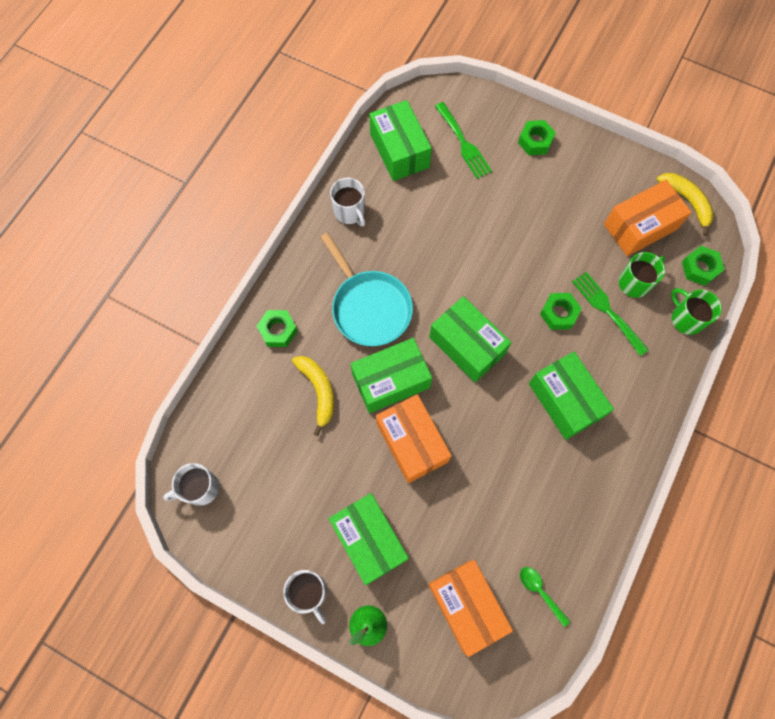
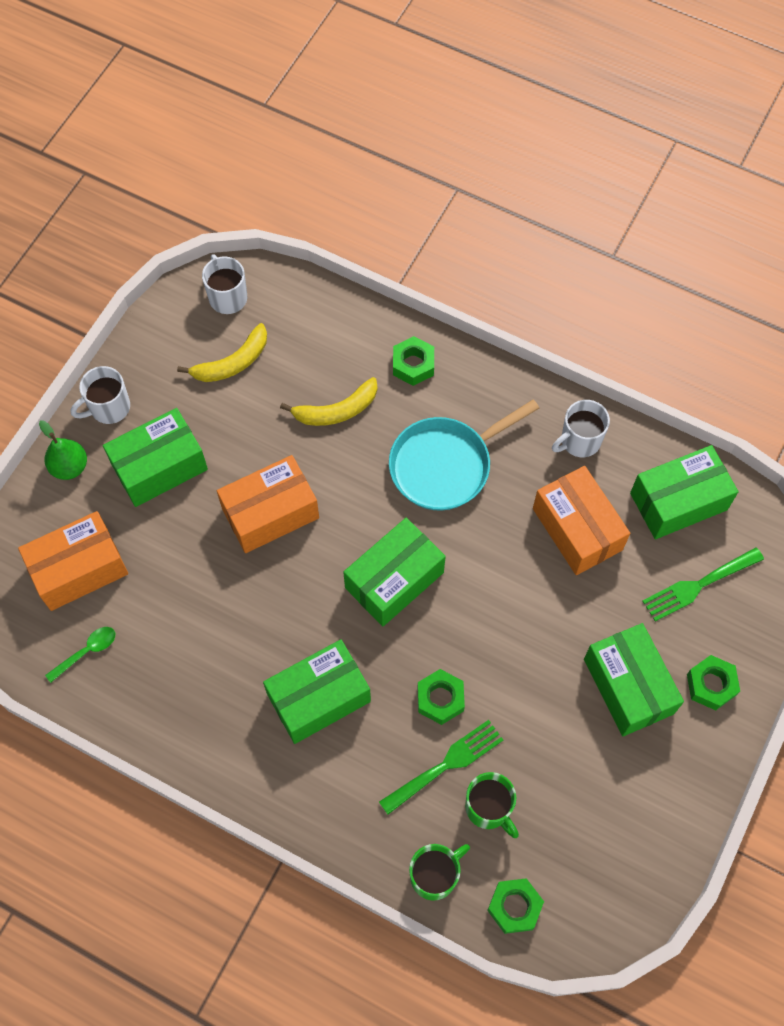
camera: 90 degrees right, 5 degrees down
(391, 381) = (348, 490): green box -> green box (628, 686)
(640, 226) = (578, 825): orange box -> orange box (577, 529)
(687, 201) = (625, 902): yellow banana -> yellow banana (232, 363)

